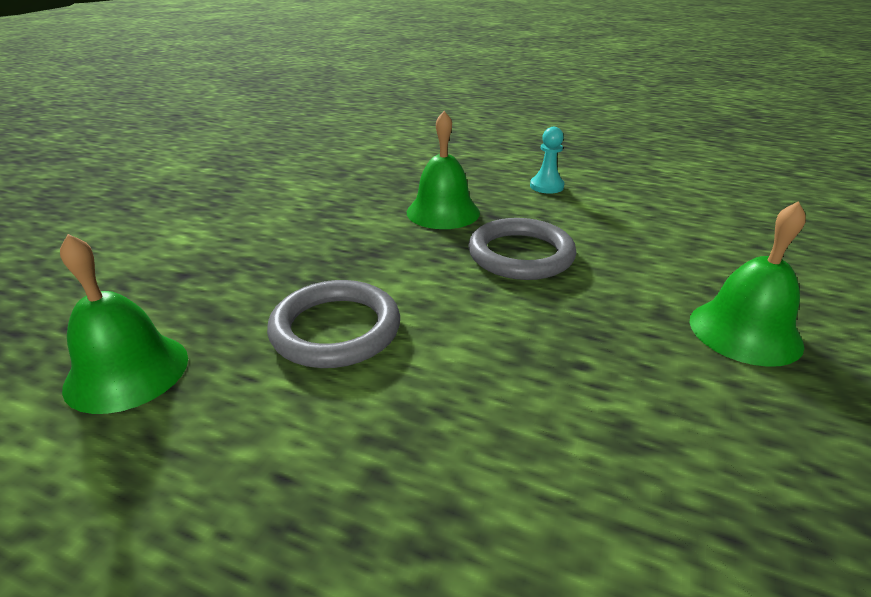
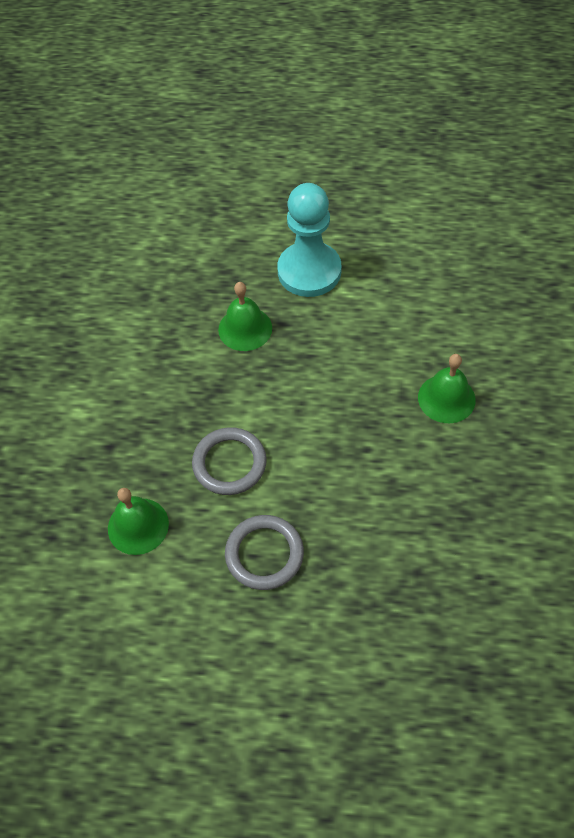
camera: 15 degrees left, 25 degrees up
(521, 254) = (312, 364): grey ring -> grey ring (264, 554)
(546, 186) = (309, 271): turquoise pawn -> turquoise pawn, size x2.45

